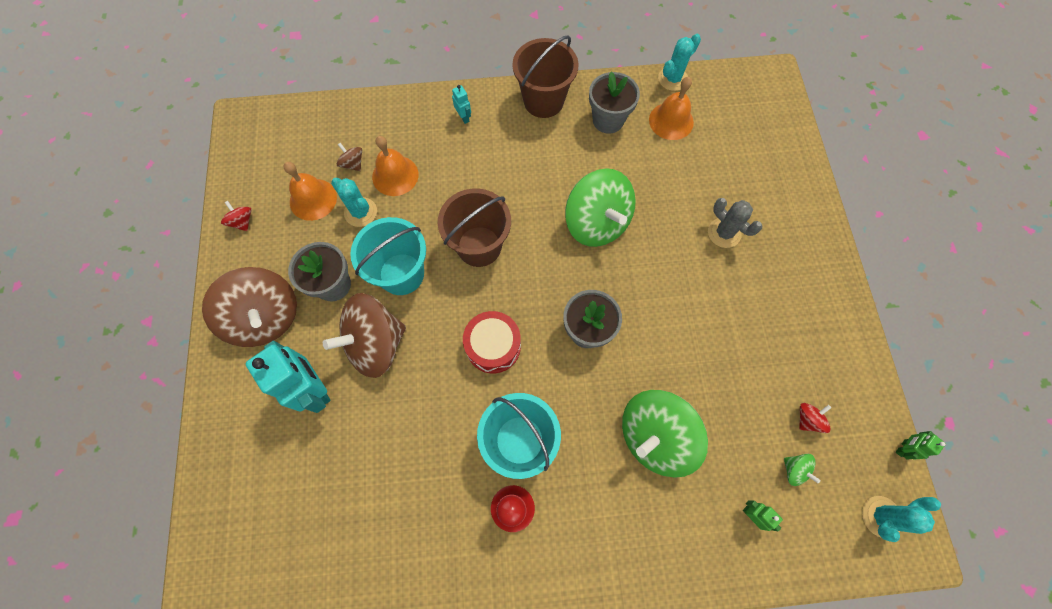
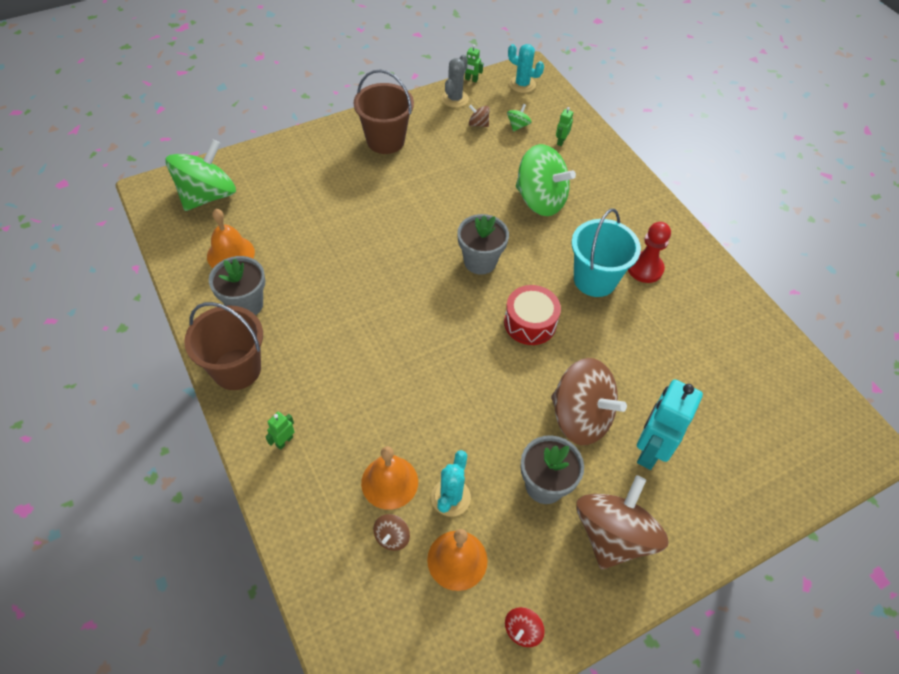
camera: 115 degrees left, 15 degrees down
(401, 274) = (501, 425): turquoise bucket -> none
(464, 117) = (284, 441): turquoise robot -> green robot
(479, 246) = (439, 368): brown bucket -> brown bucket (385, 140)
(596, 223) = (371, 282): green spinning top -> green spinning top (208, 195)
(673, 79) = (174, 264): turquoise cactus -> none
(724, 233) = (343, 193): grey cactus -> grey cactus (455, 99)
(807, 419) = (478, 124): red spinning top -> brown spinning top

